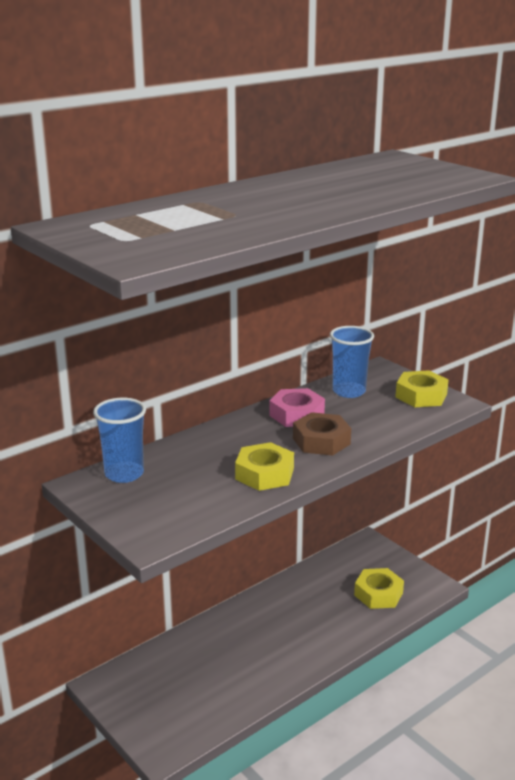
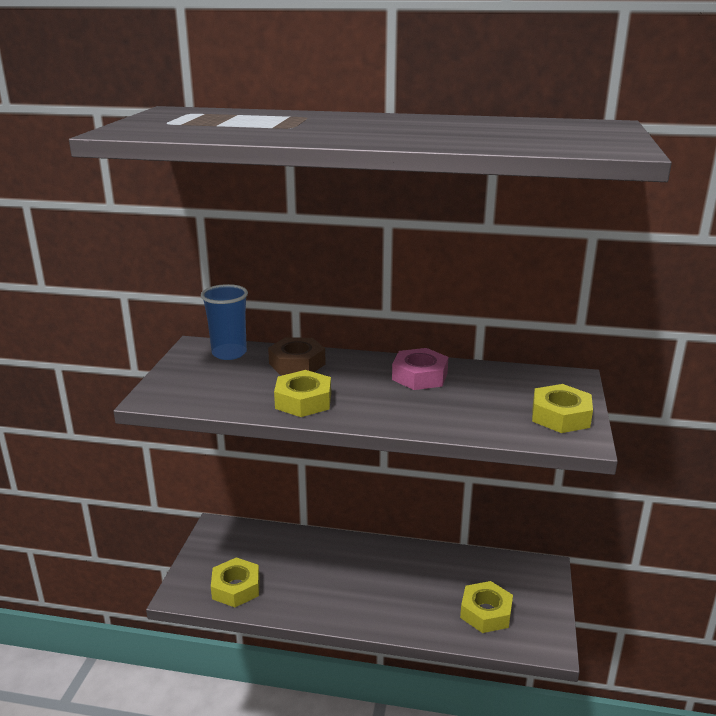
camera: 50 degrees right, 0 degrees up
(199, 710) = (236, 588): none -> yellow nut
(321, 441) = (393, 403): brown nut -> brown nut (297, 364)
(349, 391) = (502, 381): blue cup -> none

